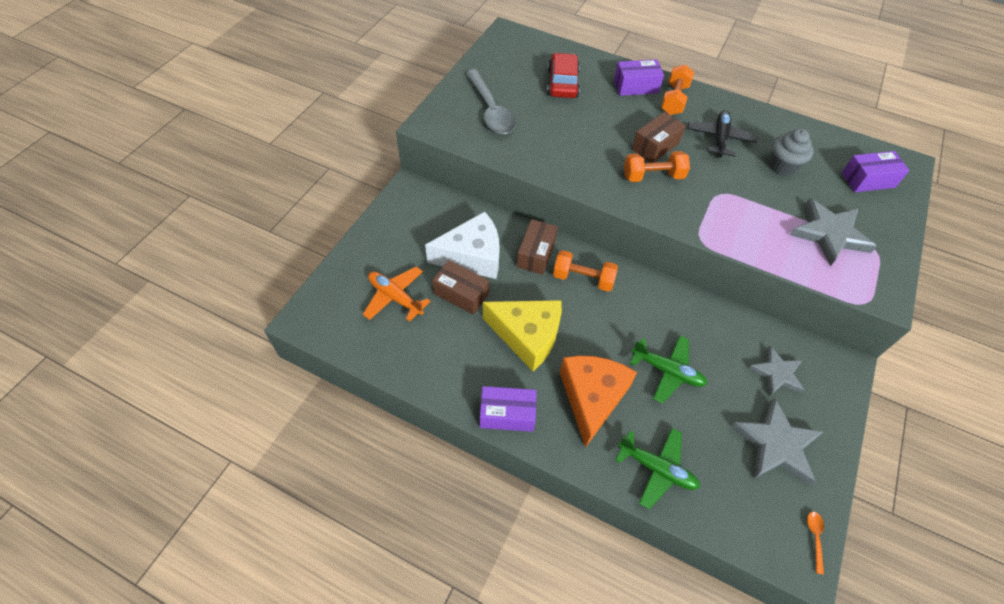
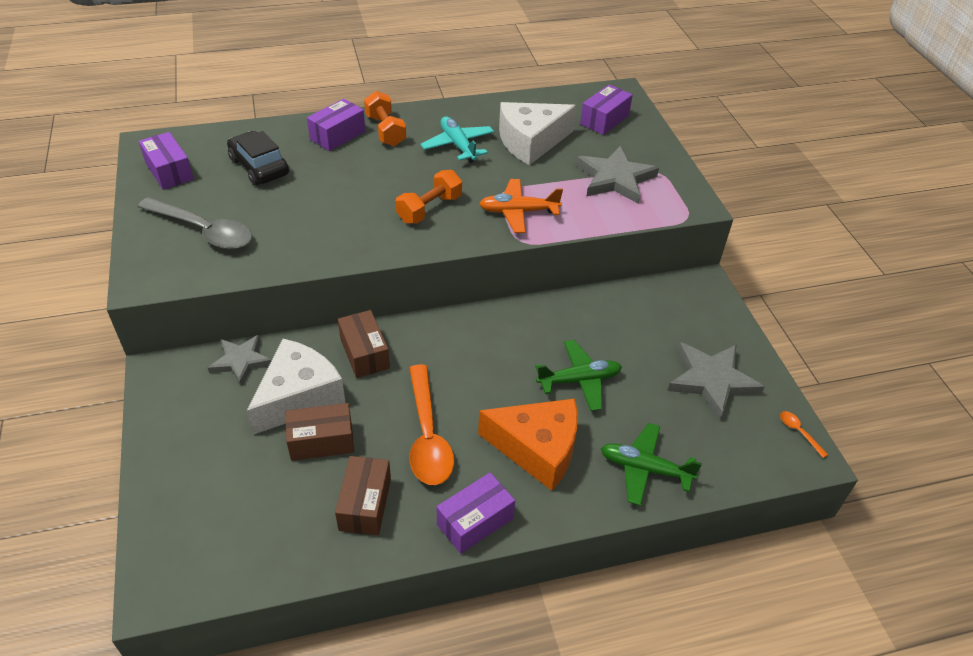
camera: 40 degrees left, 10 degrees down
(395, 297) = (249, 493): orange plane -> orange plane (518, 212)
(504, 58) = (169, 171): none -> purple box
(527, 336) = (427, 436): yellow cheese -> orange spoon
(562, 83) = (259, 167): red car -> black car
(583, 279) = (432, 348): orange dumbbell -> none
(592, 398) = (537, 449): orange cheese -> orange cheese turned 135 degrees clockwise
(655, 146) = (406, 181): brown box -> brown box (365, 504)
(657, 469) = (644, 469): green plane -> green plane turned 150 degrees counterclockwise
(719, 139) = (458, 145): black plane -> turquoise plane
(777, 373) = (662, 323): grey star -> grey star (241, 361)
(782, 166) = (530, 142): grey cupcake -> white cheese

